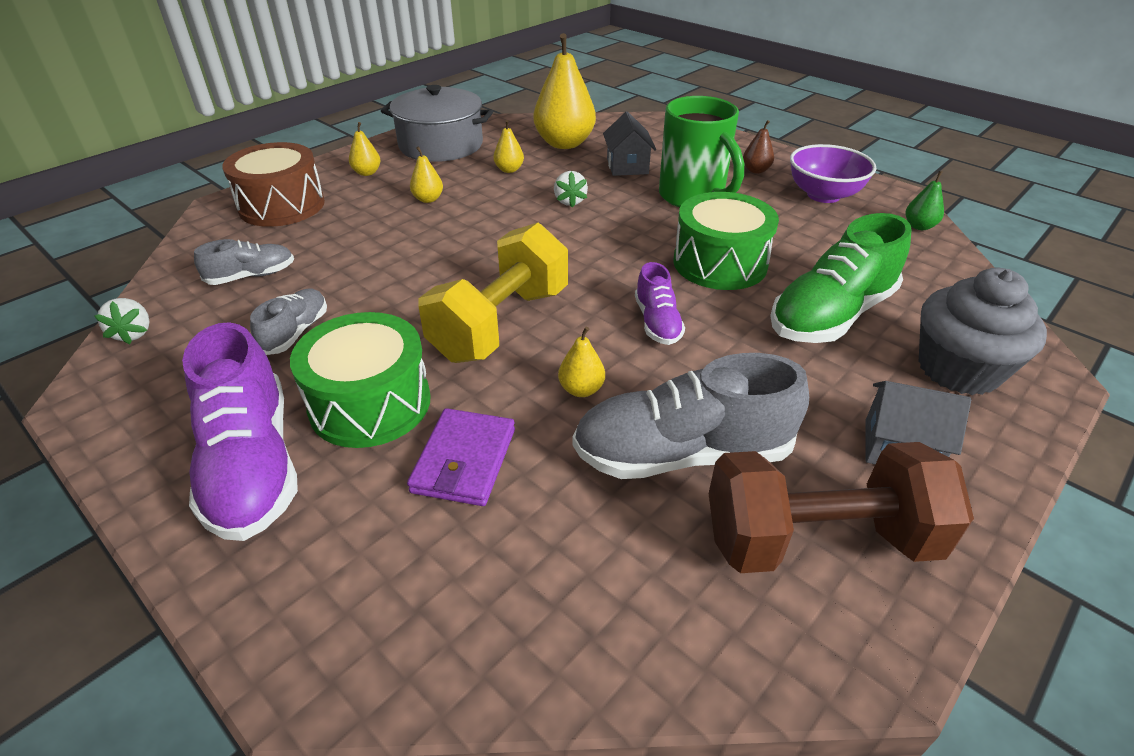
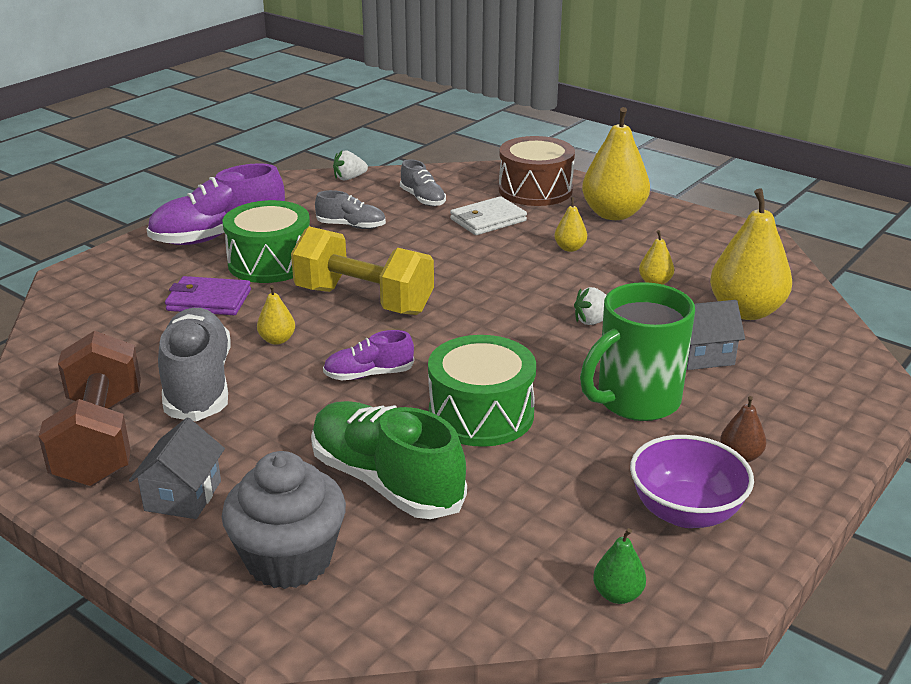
camera: 85 degrees right, 10 degrees down
(339, 237) = (488, 220): none -> white wallet
(367, 173) = (613, 214): yellow pear -> yellow pear, size x2.16
(441, 145) = (698, 241): grey pot -> none

